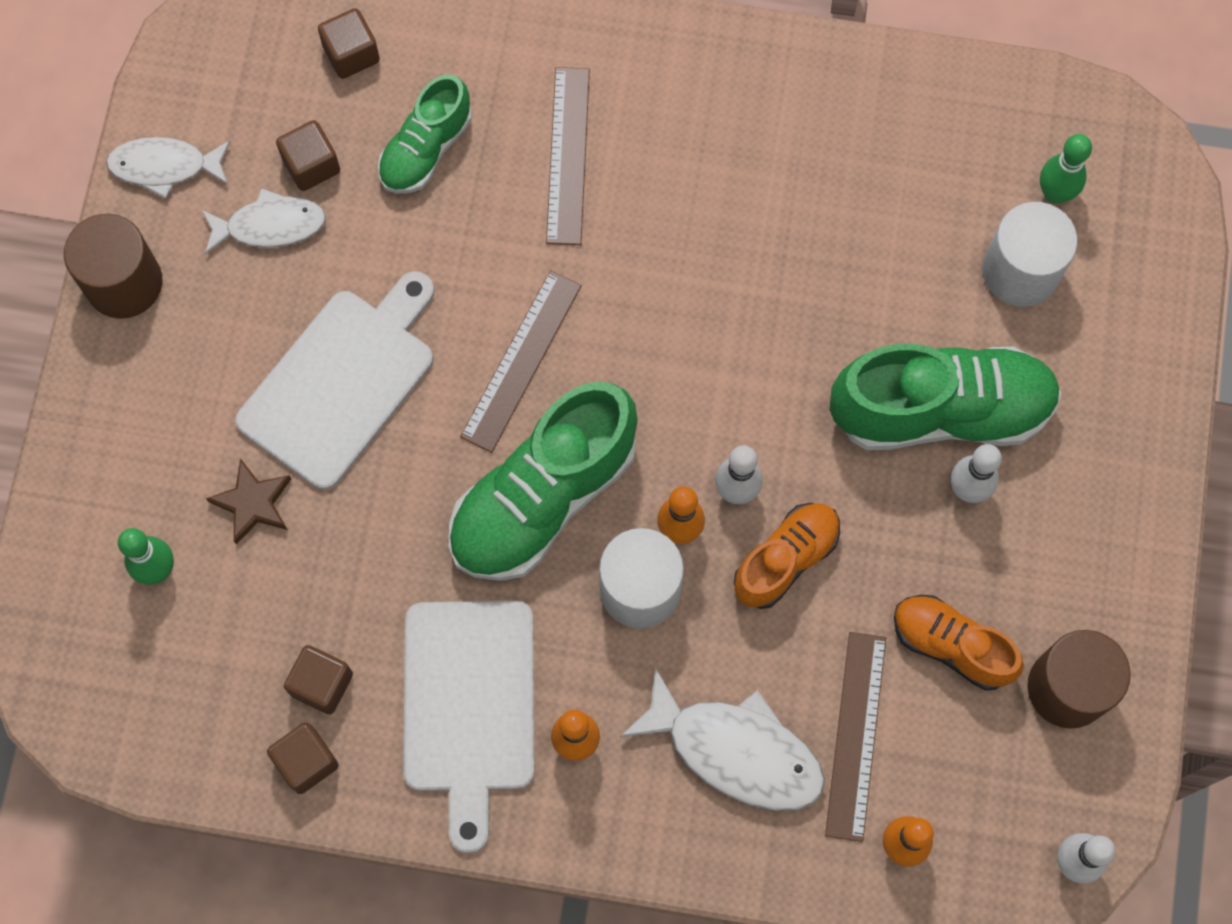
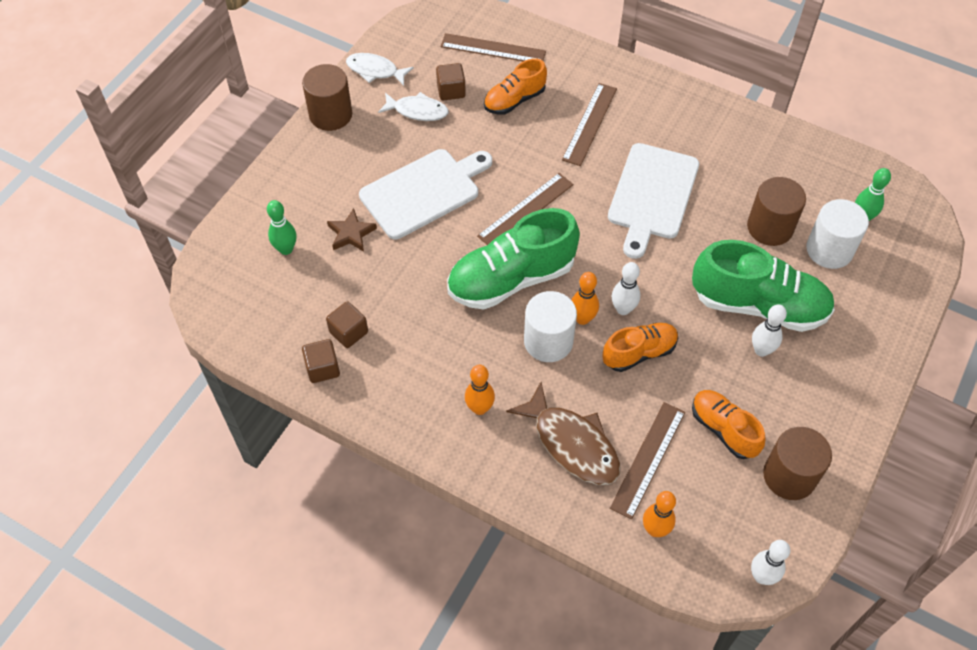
camera: 20 degrees right, 15 degrees down
(351, 54) = (493, 49): brown cube -> brown ruler
(426, 149) = (514, 100): green shoe -> orange shoe
(469, 706) = (426, 370): white cutting board -> white cutting board (652, 195)
(736, 751) = (572, 444): white fish -> brown fish
(918, 261) = (770, 227): none -> brown cylinder

